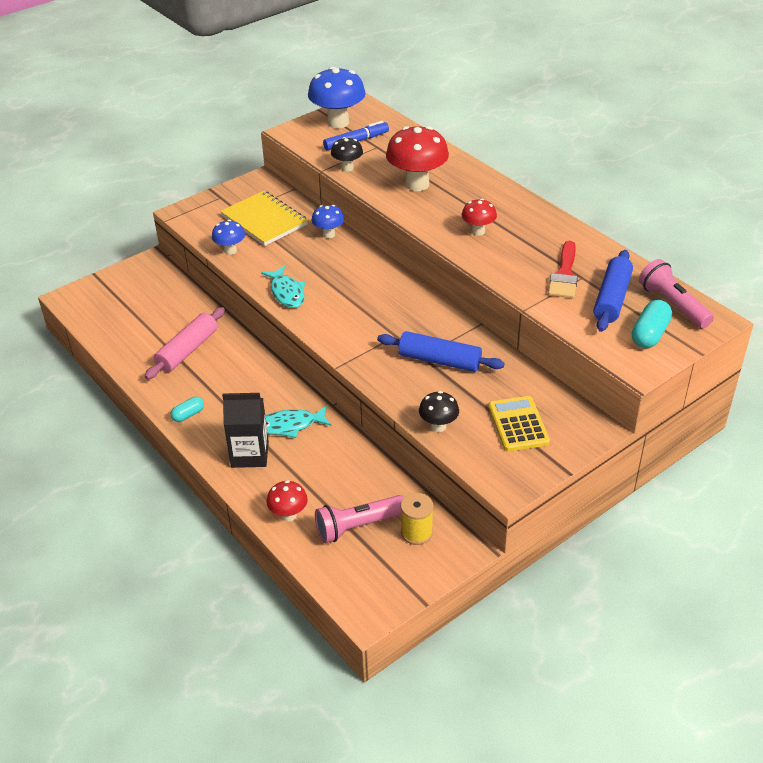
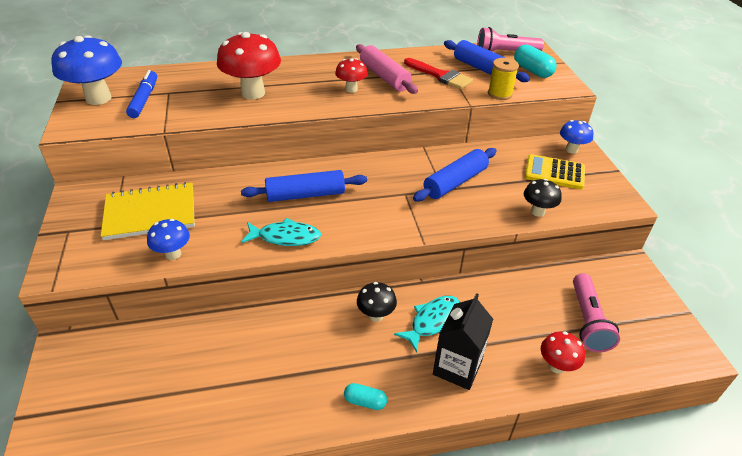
camera: 65 degrees left, 0 degrees up
(187, 350) = (257, 366): pink rolling pin -> pink rolling pin (384, 77)
(188, 415) = (365, 401): turquoise capsule -> turquoise capsule turned 60 degrees counterclockwise
(290, 425) = (432, 321): turquoise fish -> turquoise fish turned 150 degrees counterclockwise
(328, 234) = (223, 181): blue mushroom -> blue mushroom (571, 149)
(346, 282) = (305, 195): none -> blue rolling pin
(347, 168) = (180, 117): black mushroom -> black mushroom (376, 315)
(416, 532) = (607, 287): yellow spool -> yellow spool (500, 94)

